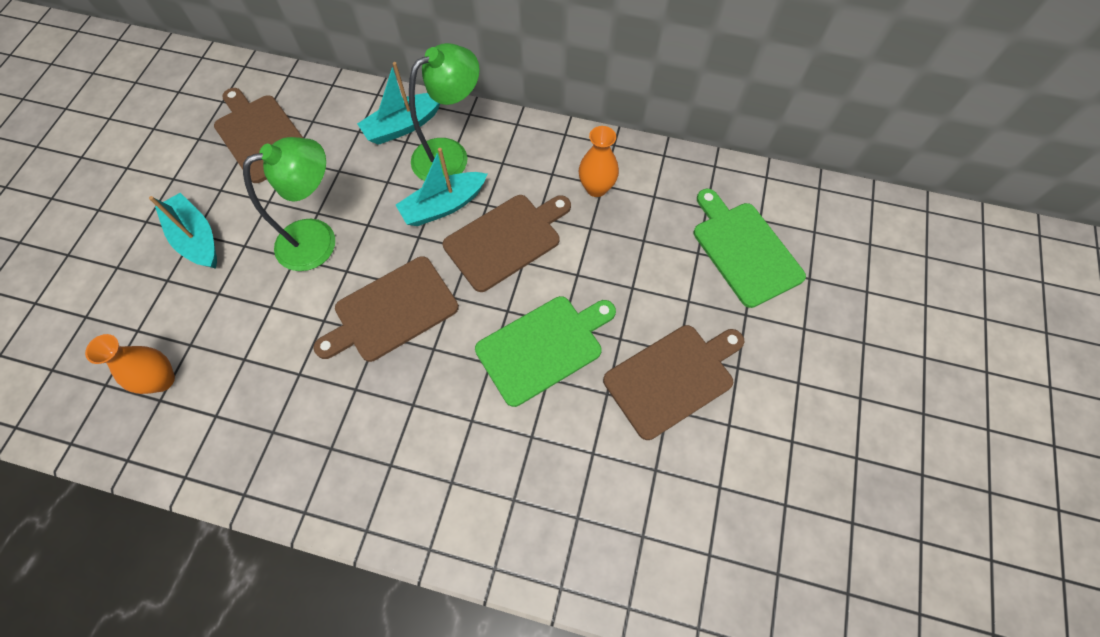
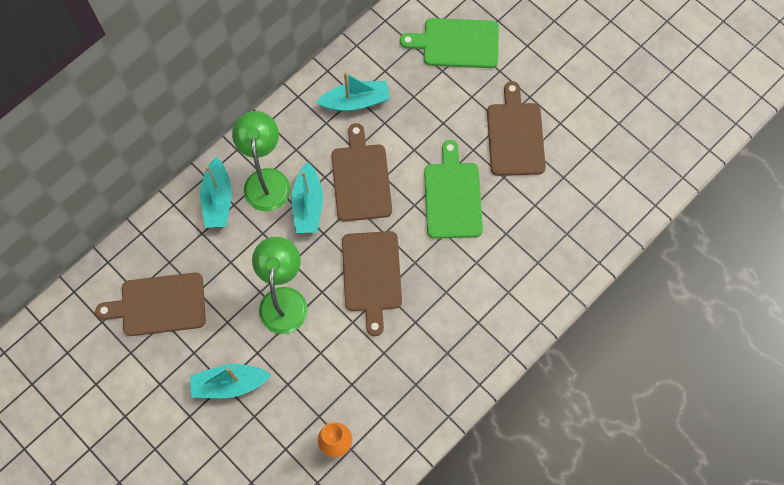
camera: 60 degrees left, 5 degrees up
(596, 188) = (356, 101): orange vase -> turquoise boat

